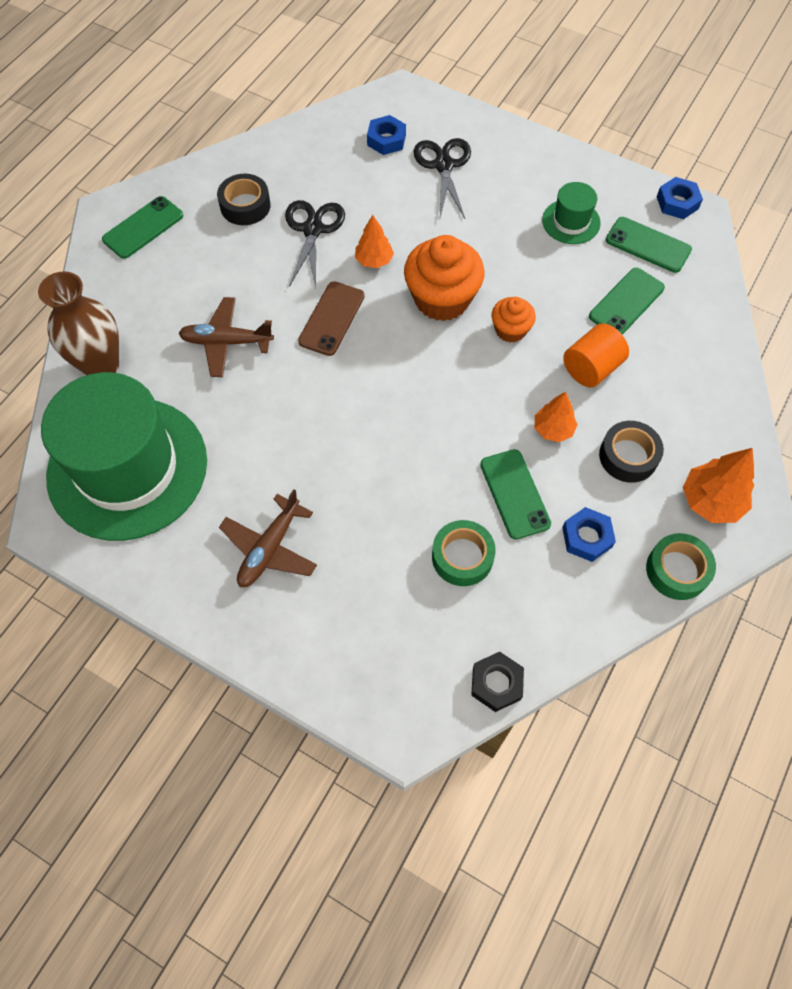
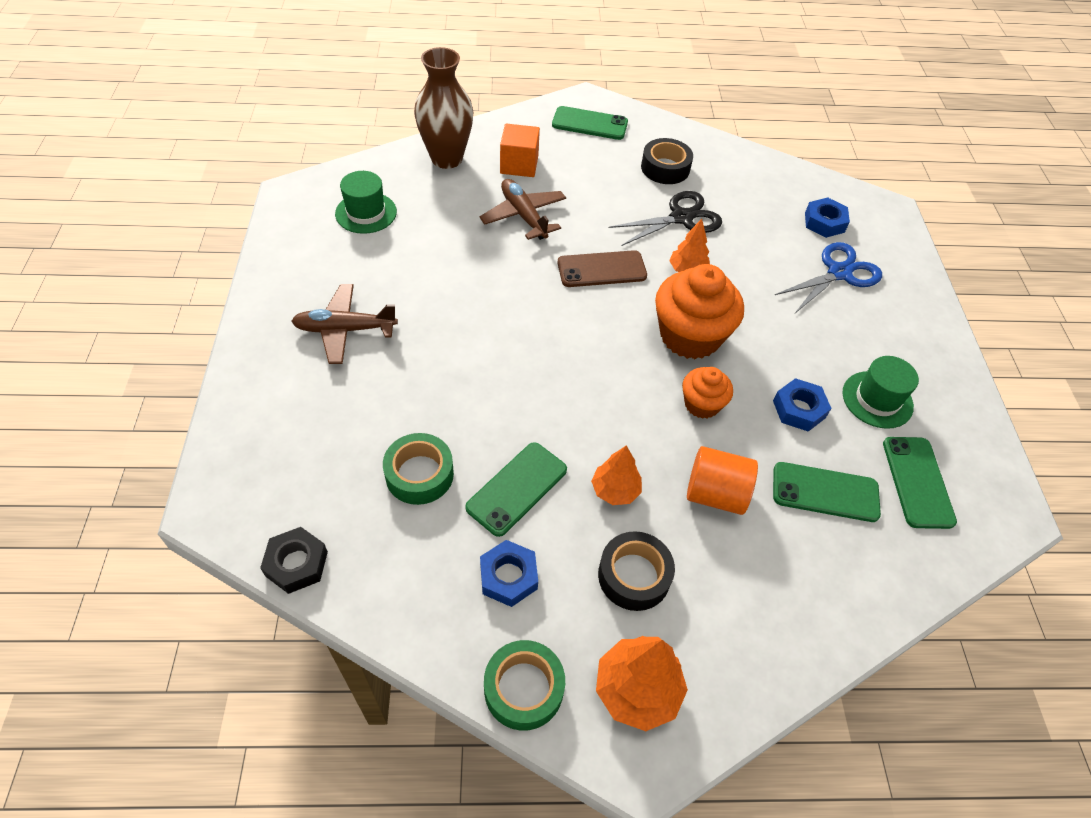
camera: 55 degrees right, 10 degrees down
(127, 468) = (366, 213): green hat -> green hat, size x0.42
(156, 311) = (519, 165): none -> orange cube
(443, 166) = (839, 273): black scissors -> blue scissors
(677, 202) = (1002, 487): blue nut -> blue nut (799, 409)

